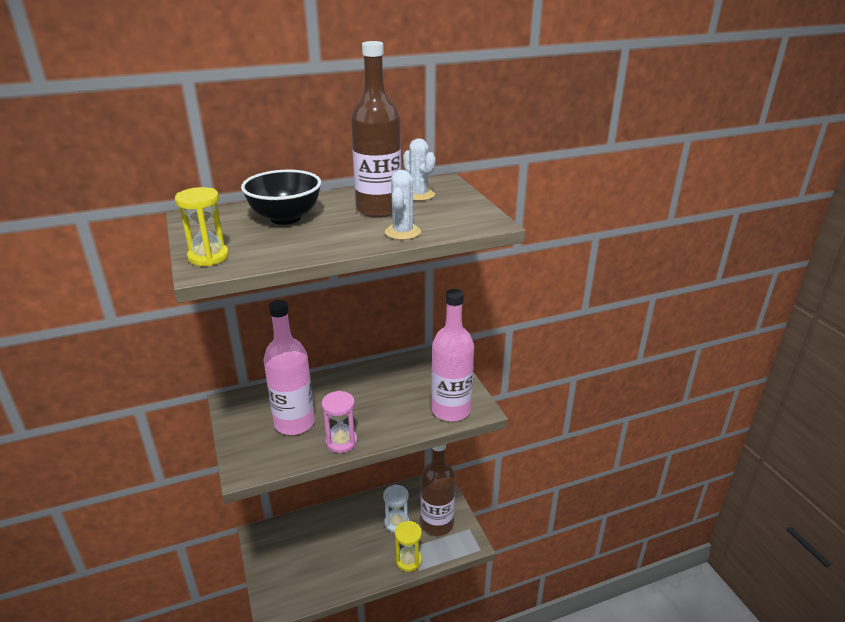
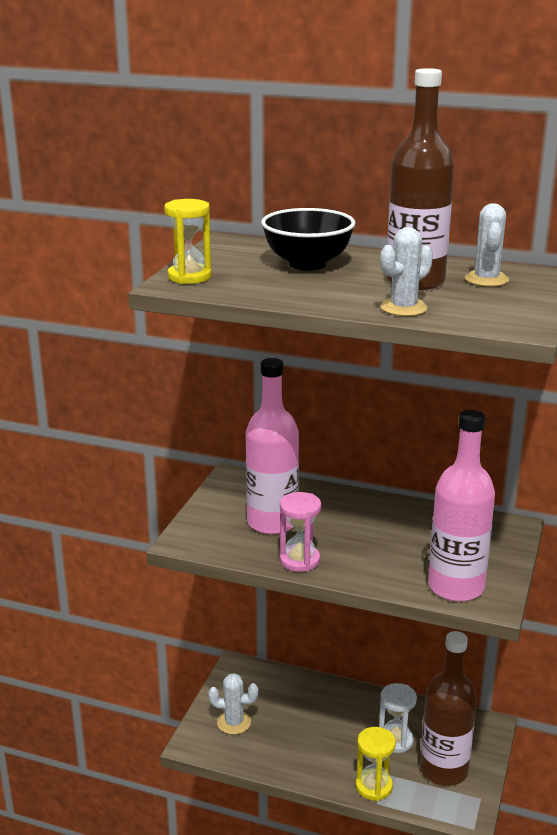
camera: 40 degrees right, 5 degrees down
(287, 575) = (234, 722): none -> white cactus

